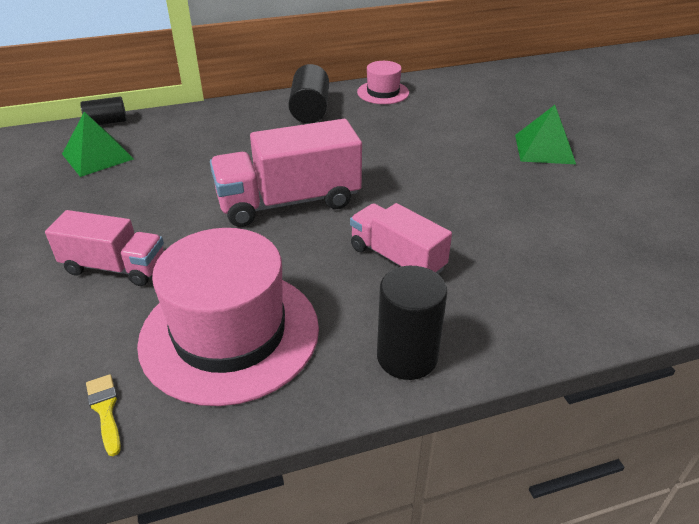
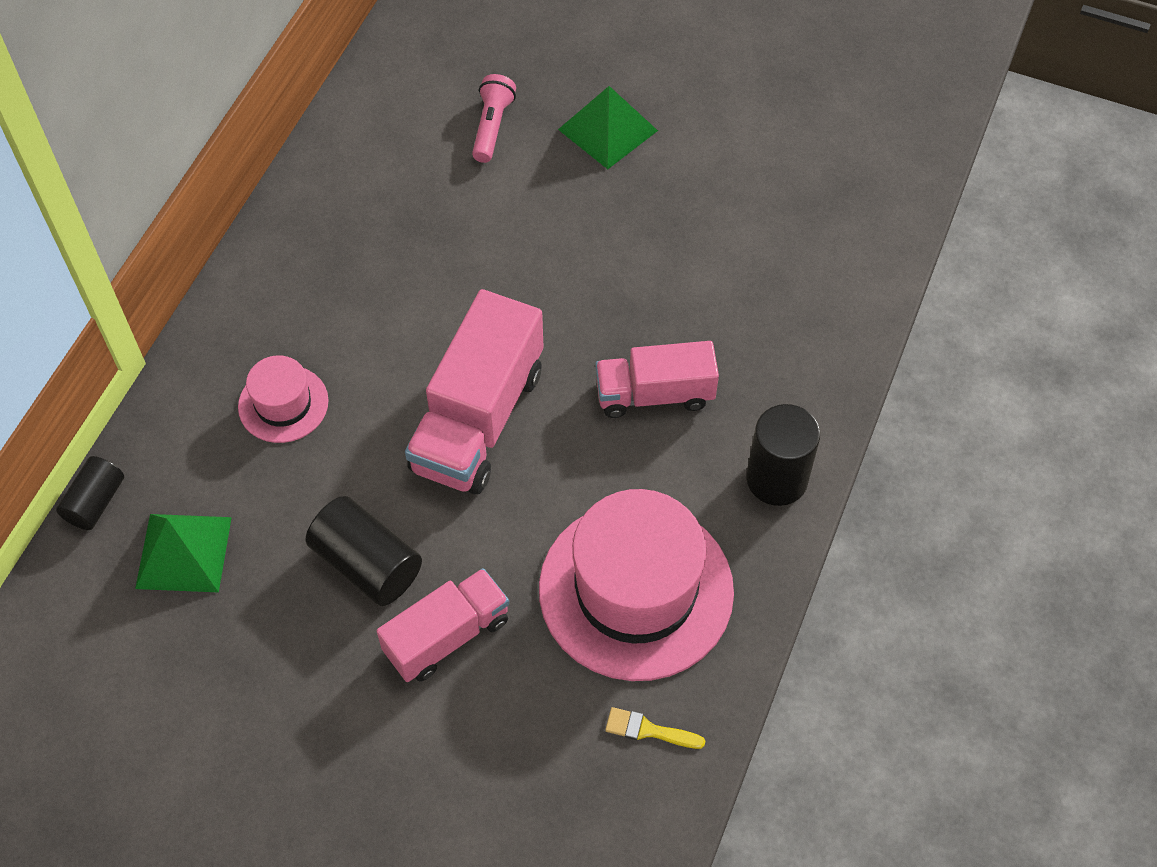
camera: 50 degrees left, 20 degrees up
(310, 110) = (300, 270): black cylinder -> black cylinder (367, 564)
(383, 92) = (337, 168): pink hat -> pink hat (283, 404)
(480, 117) = (492, 126): none -> pink flashlight

